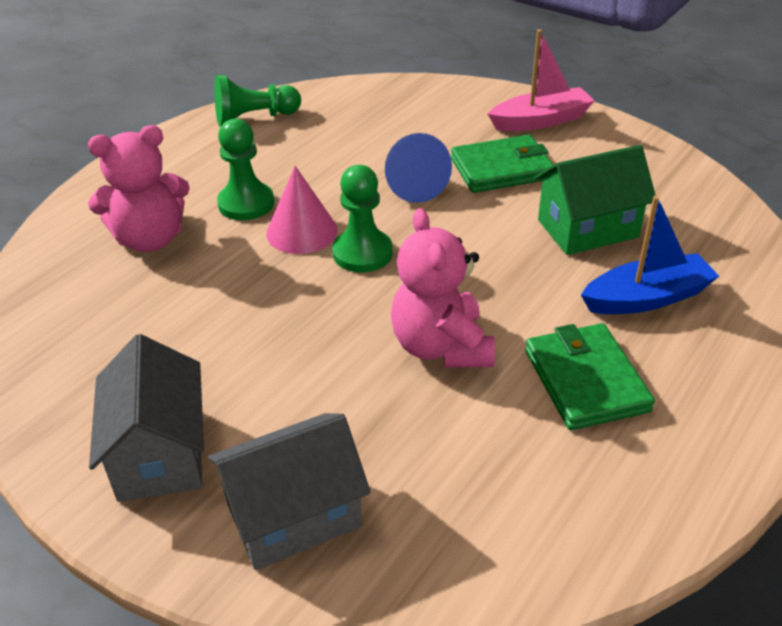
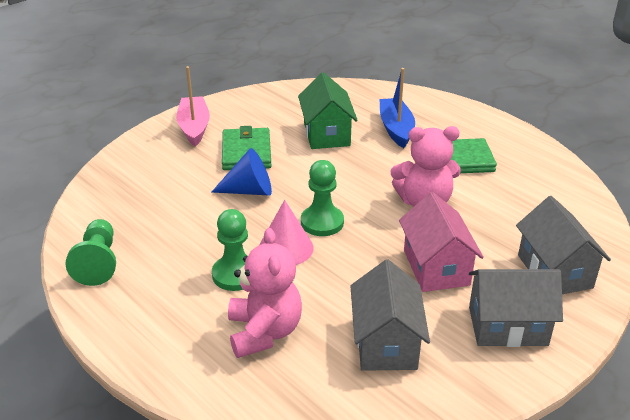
camera: 80 degrees left, 5 degrees down
(130, 334) = (386, 343): none -> grey house
(283, 370) = (436, 267): none -> pink house

